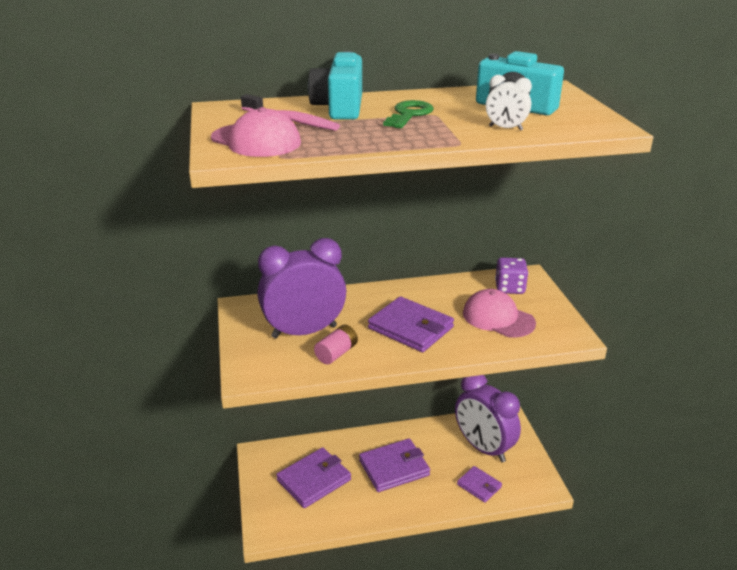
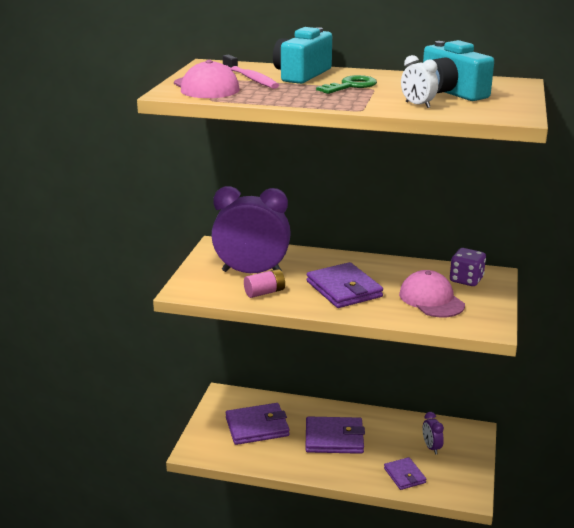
camera: 25 degrees right, 5 degrees down
(483, 448) = (431, 447): purple clock -> purple clock, size x0.43

